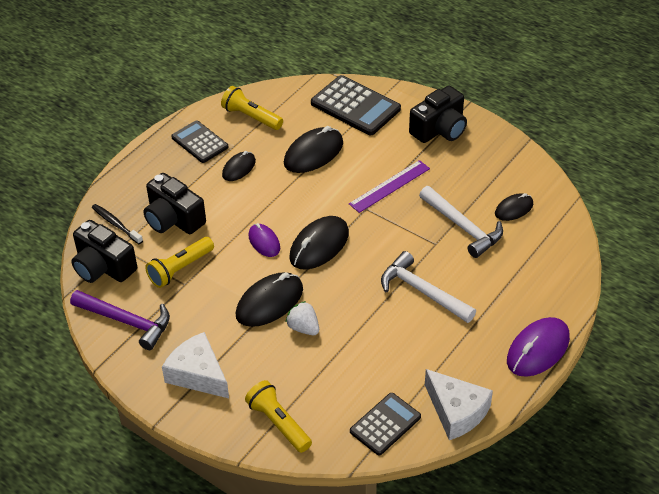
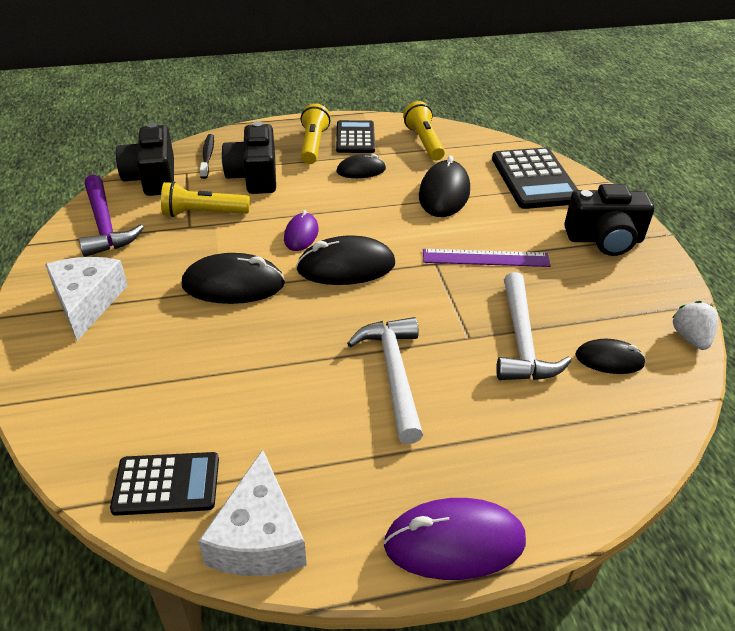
camera: 40 degrees right, 5 degrees down
(278, 423) = (78, 397): yellow flashlight -> yellow flashlight (313, 145)
(303, 328) = (230, 326): white strawberry -> white strawberry (690, 338)
(313, 153) = (444, 193): black mouse -> black mouse turned 75 degrees counterclockwise

